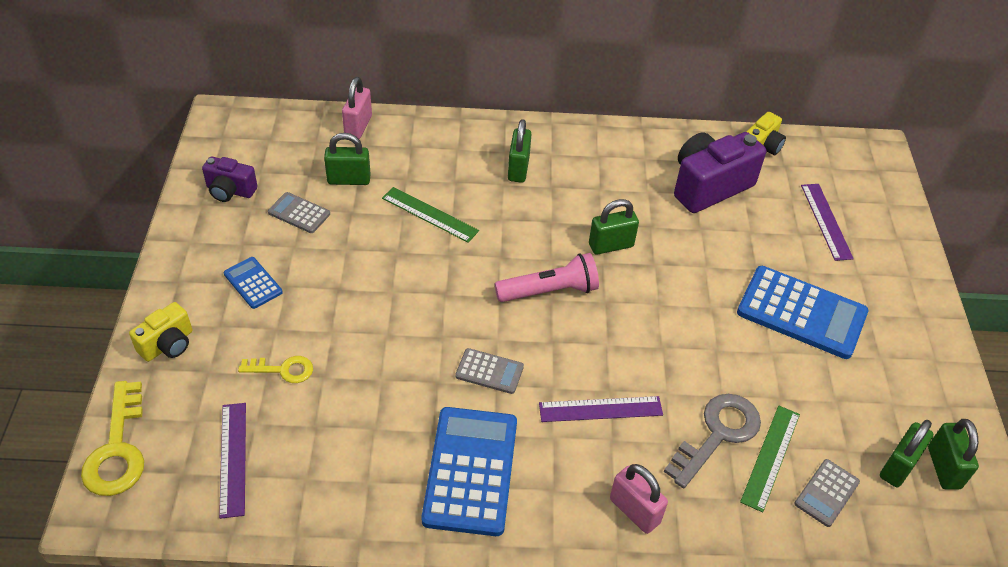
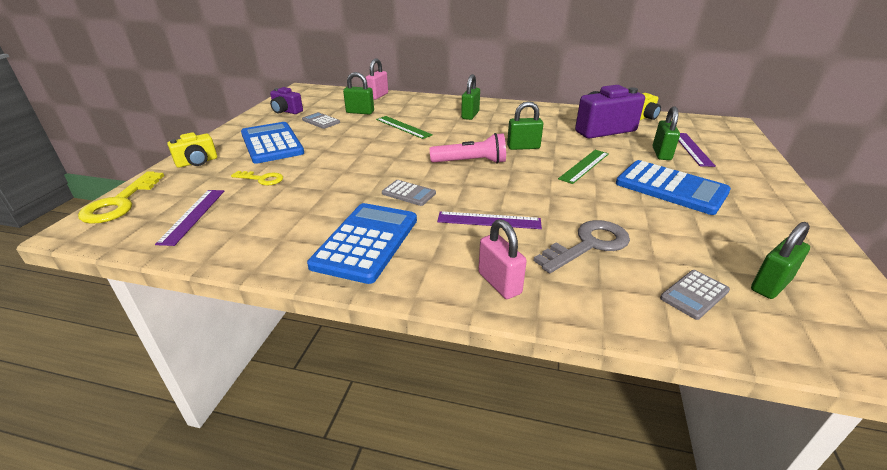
camera: 15 degrees right, 15 degrees down
(253, 283) = (272, 143): blue calculator -> blue calculator, size x2.01
(771, 457) = (638, 264): green ruler -> green ruler (584, 166)
(943, 468) = (821, 292): green padlock -> green padlock (661, 153)

